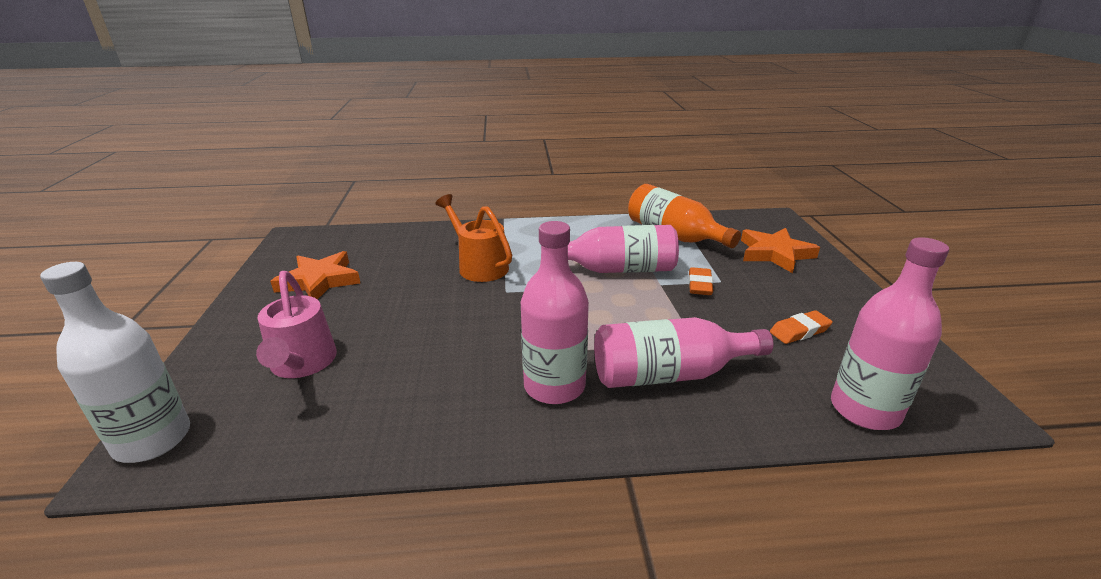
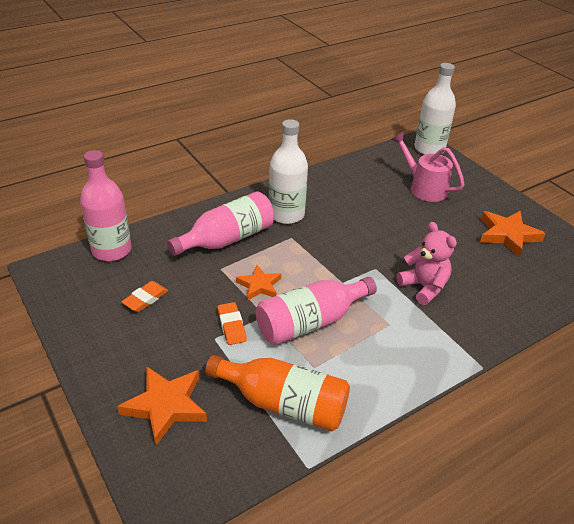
camera: 150 degrees right, 10 degrees up
(479, 265) = (424, 287): orange watering can -> pink teddy bear
(554, 386) = (286, 214): pink bottle -> white bottle
(652, 309) = (259, 285): none -> orange star

